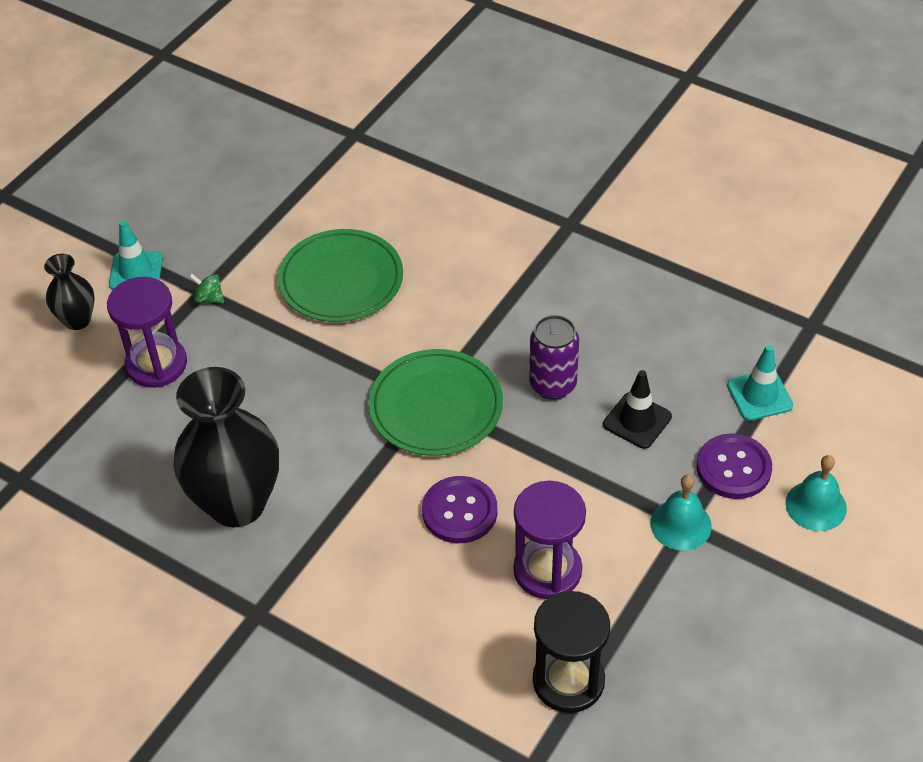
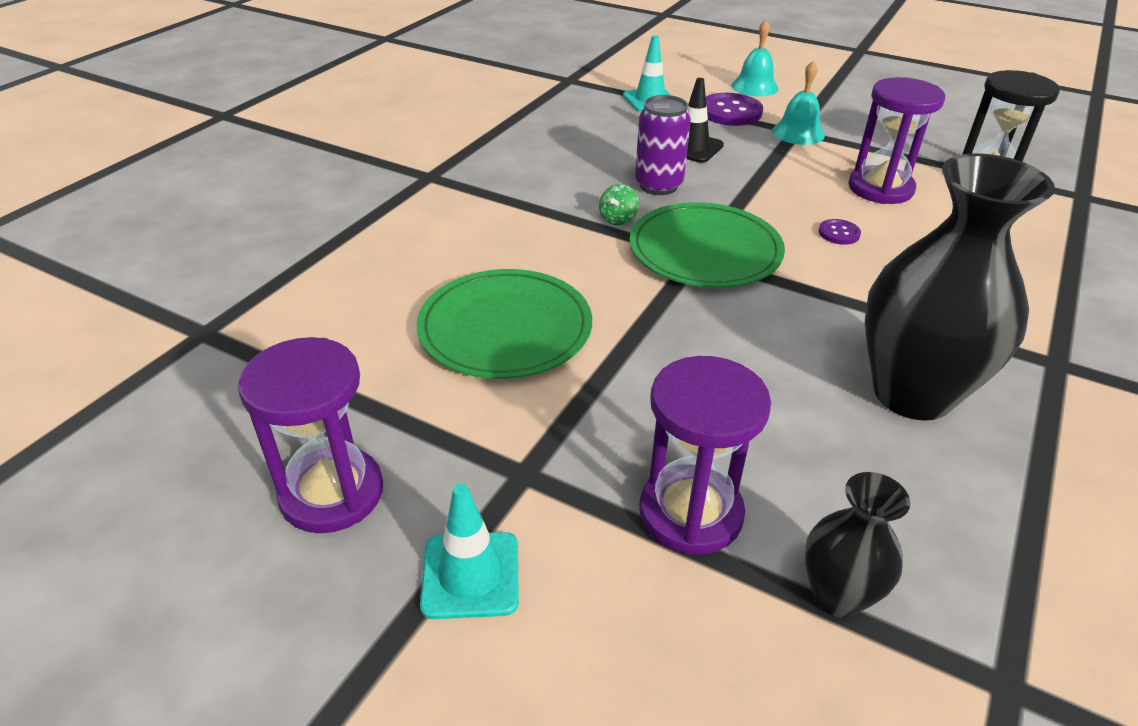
camera: 95 degrees left, 10 degrees down
(77, 320) = (600, 657): black vase -> black vase (837, 595)
(203, 212) = (332, 493): none -> purple hourglass
(209, 298) = (540, 462): green spinning top -> green spinning top (618, 219)
(459, 511) = (839, 233): purple button -> purple button, size x0.51

